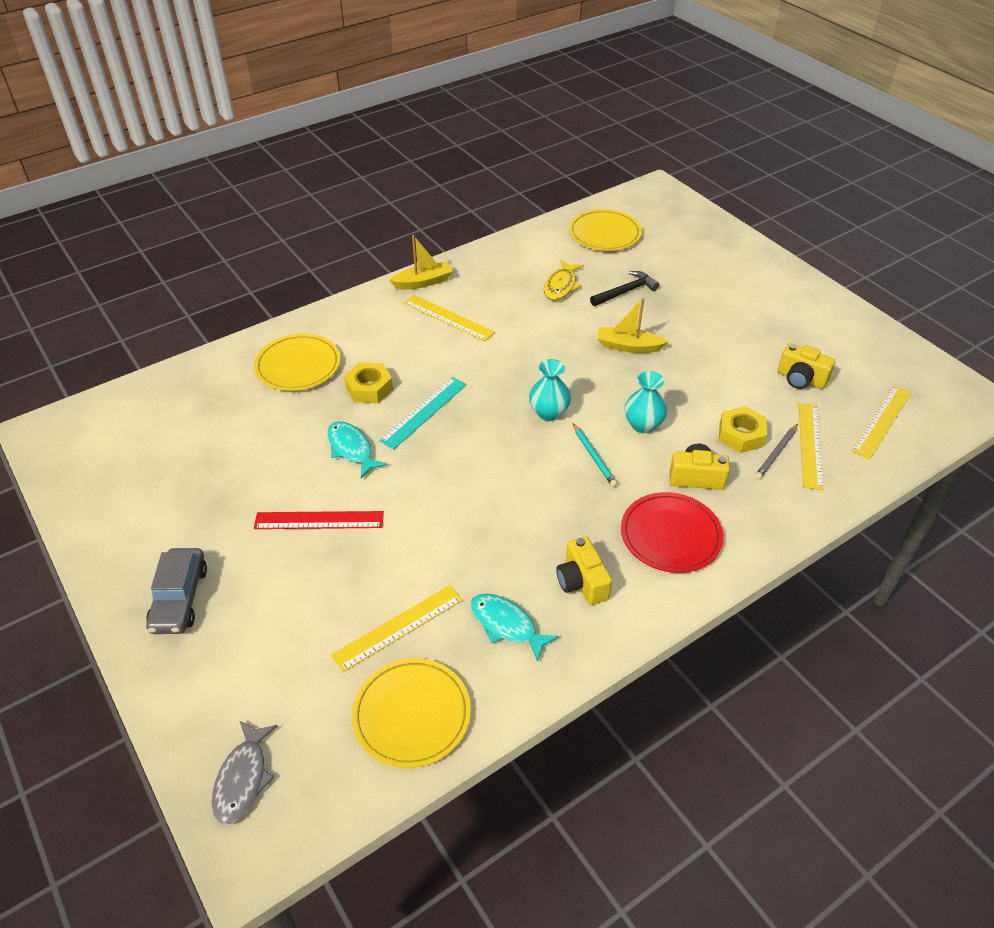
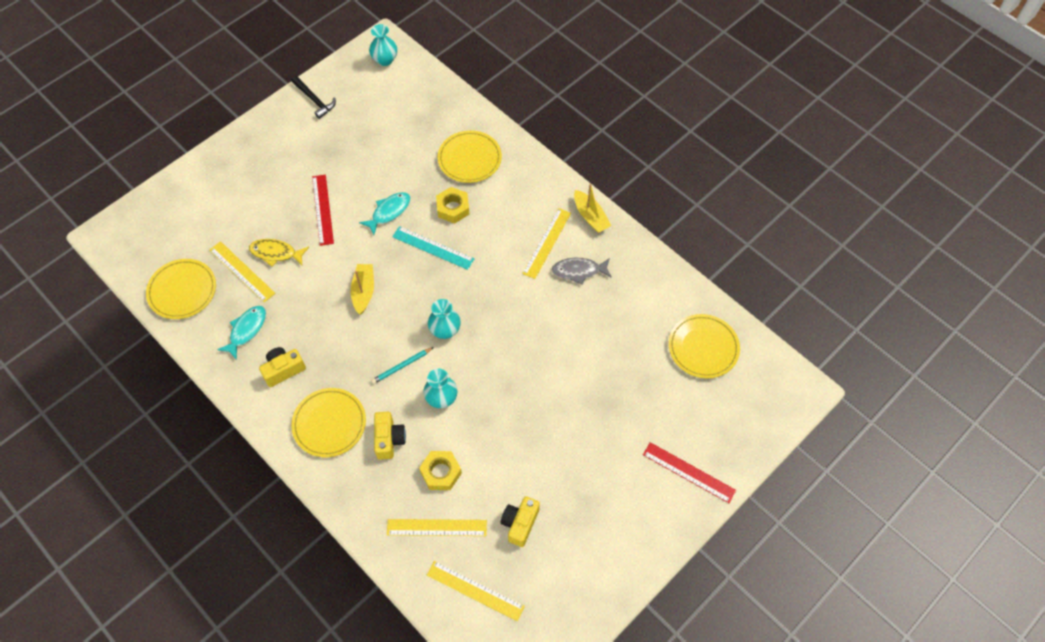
camera: 80 degrees right, 15 degrees up
(78, 431) = (385, 60): none -> turquoise vase
(179, 598) = (256, 156): grey car -> none
(243, 779) = (143, 221): grey fish -> grey fish (579, 271)
(561, 286) = (610, 320): yellow fish -> yellow fish (276, 253)
(626, 292) = (614, 373): black hammer -> black hammer (314, 100)
(628, 346) = (537, 381): yellow boat -> yellow boat (363, 291)
(670, 535) = (329, 424): red plate -> yellow plate
(740, 262) = (688, 472): none -> red ruler
(776, 453) = (423, 500): grey pencil -> none

